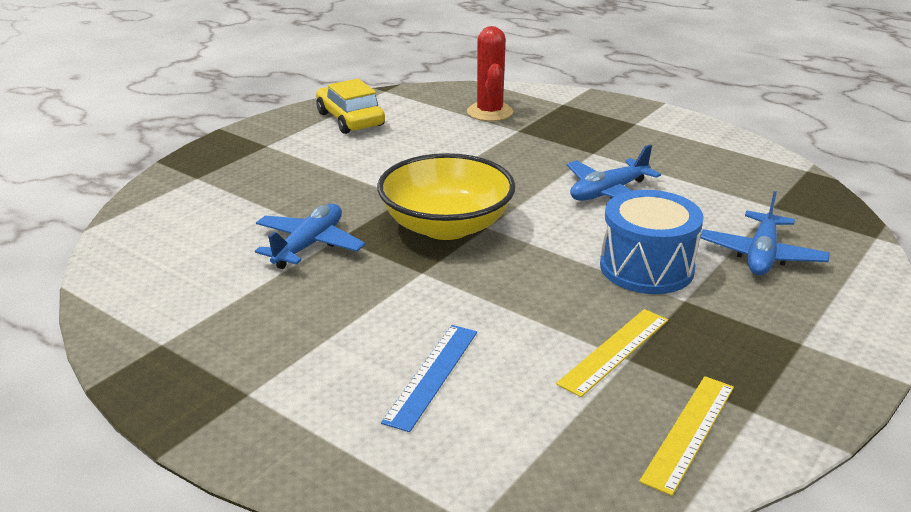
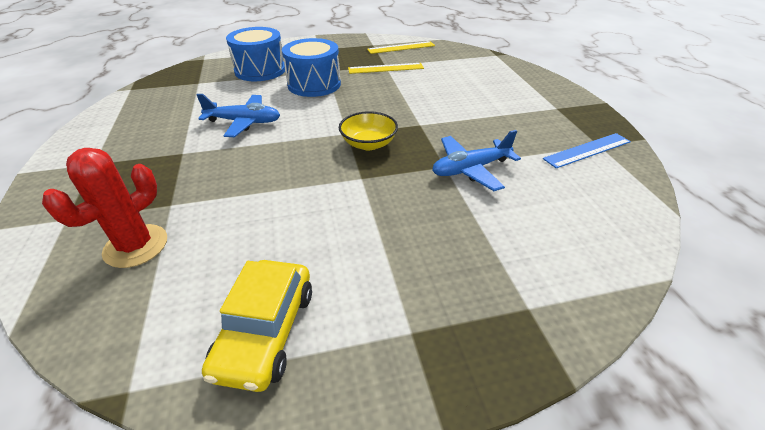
camera: 140 degrees left, 10 degrees up
(432, 375) = (467, 86): blue ruler -> blue ruler (587, 150)
(446, 226) = (368, 144): yellow bowl -> yellow bowl, size x0.56
(761, 255) = (260, 70): blue plane -> blue drum

